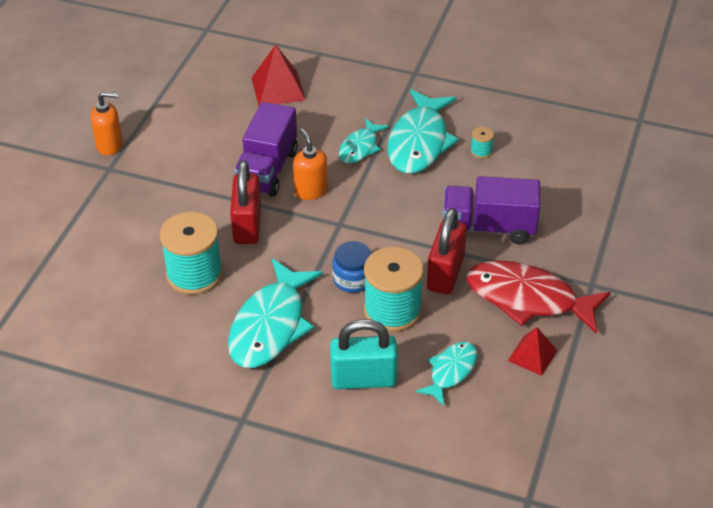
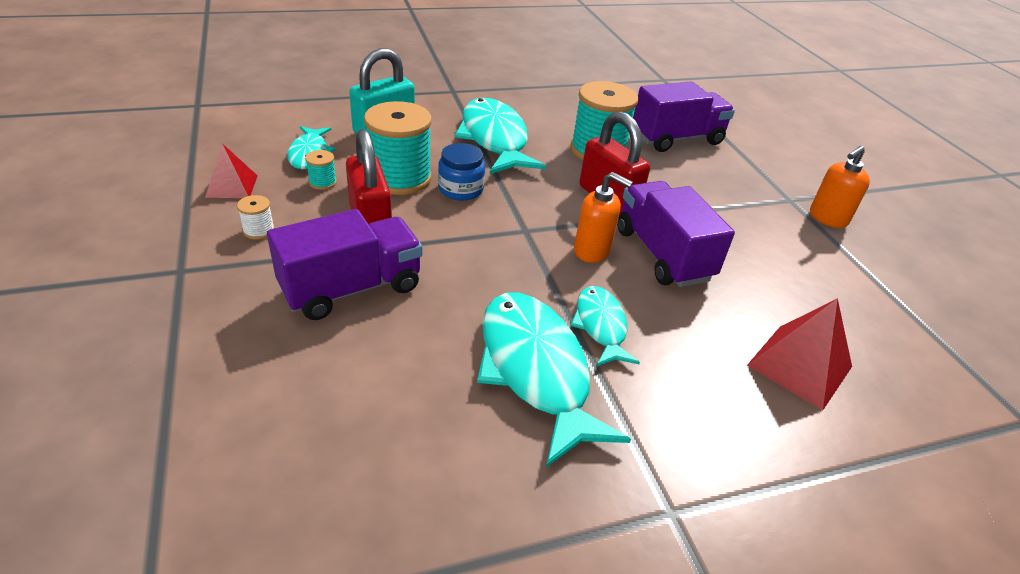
camera: 140 degrees right, 5 degrees down
(104, 259) = (676, 139): none -> purple truck
(481, 151) = (435, 397): turquoise spool -> turquoise spool (322, 182)
(528, 299) = (259, 230): red fish -> white spool

